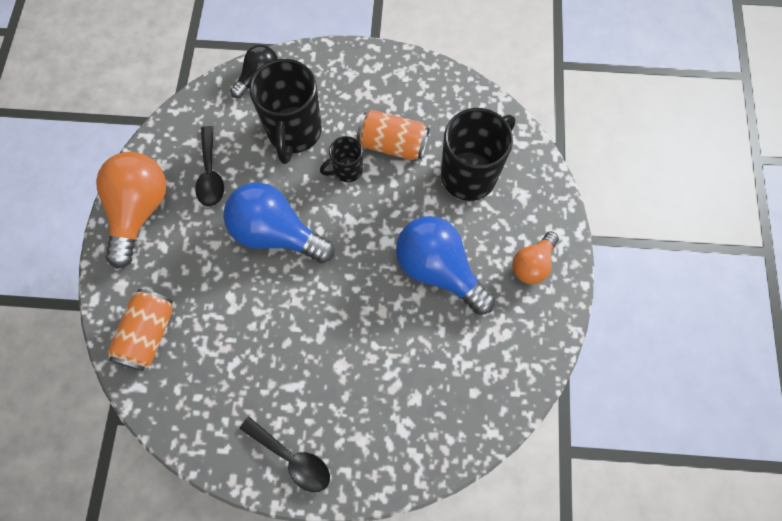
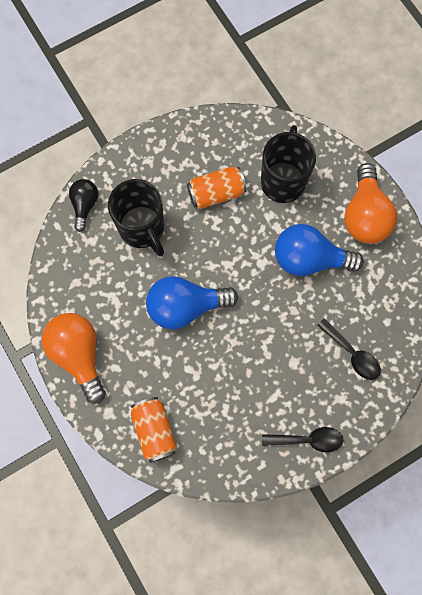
camera: 35 degrees left, 5 degrees up
(210, 174) = (107, 296): black spoon -> black spoon (352, 354)
(347, 170) = (199, 232): black mug -> none
(532, 264) = (365, 215): orange light bulb -> orange light bulb, size x1.73

